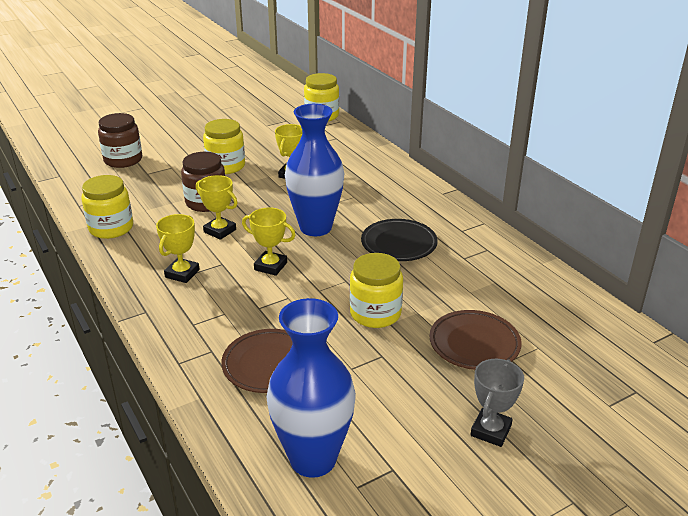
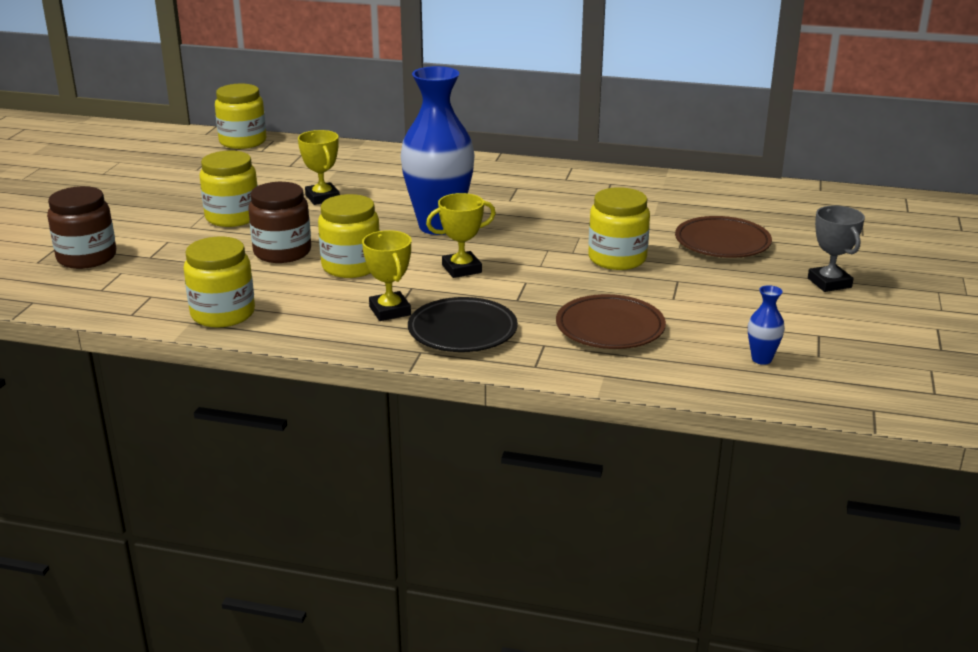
camera: 45 degrees left, 5 degrees down
(220, 231) = (351, 266): yellow trophy -> yellow jar
(313, 459) = (761, 359): blue vase -> blue vase, size x0.40
(399, 244) = (536, 208): black plate -> black plate (462, 331)

